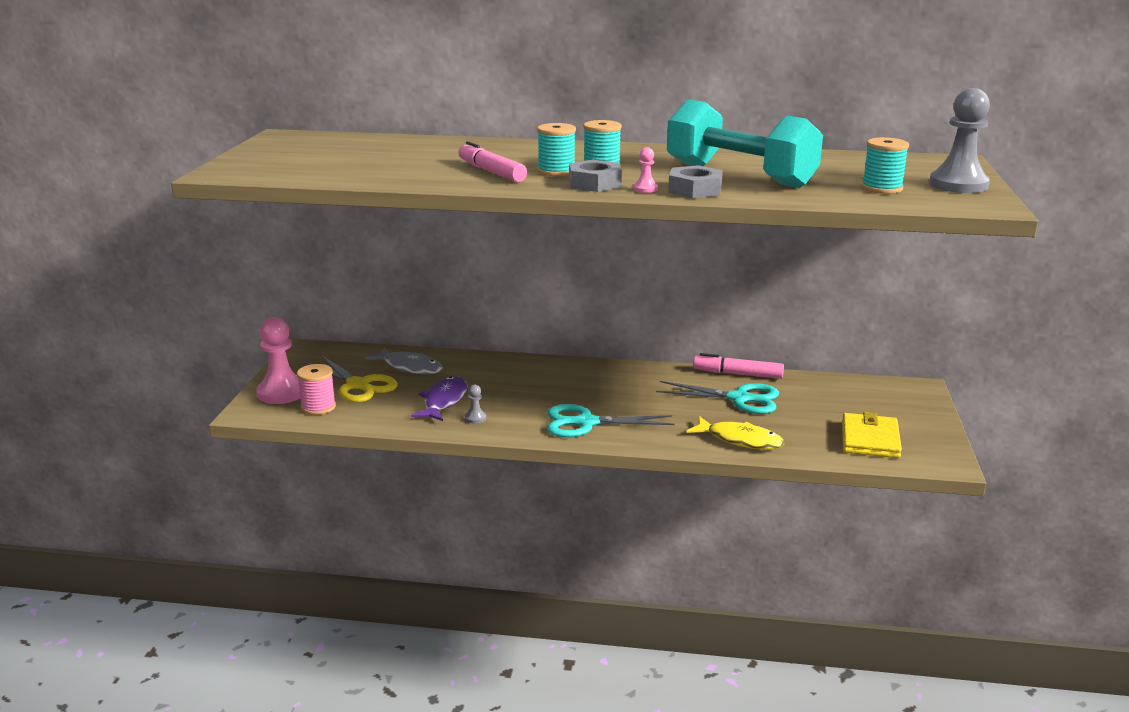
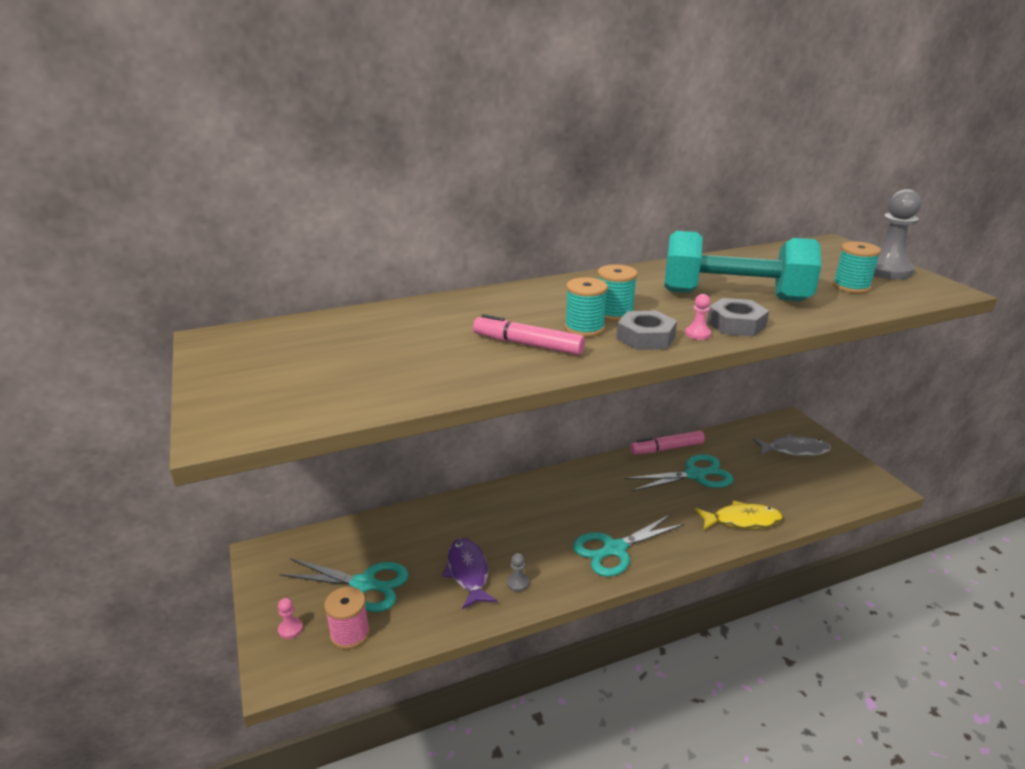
camera: 30 degrees left, 5 degrees up
(281, 393) = (290, 629): pink pawn -> pink pawn, size x0.44
(358, 385) = (365, 584): yellow scissors -> turquoise scissors
(410, 367) = (394, 540): grey fish -> grey fish (794, 450)
(870, 440) = (819, 484): yellow wallet -> none

